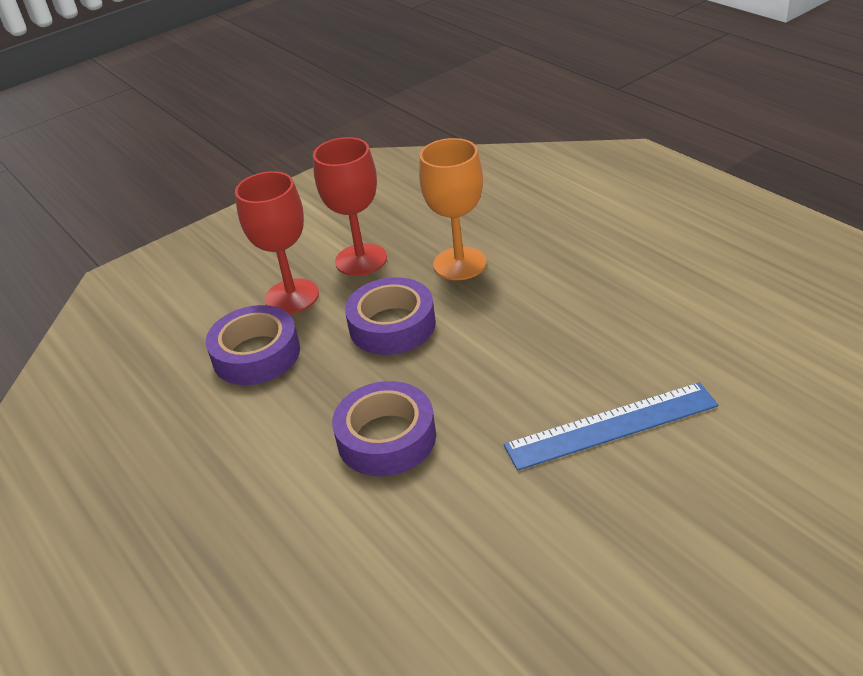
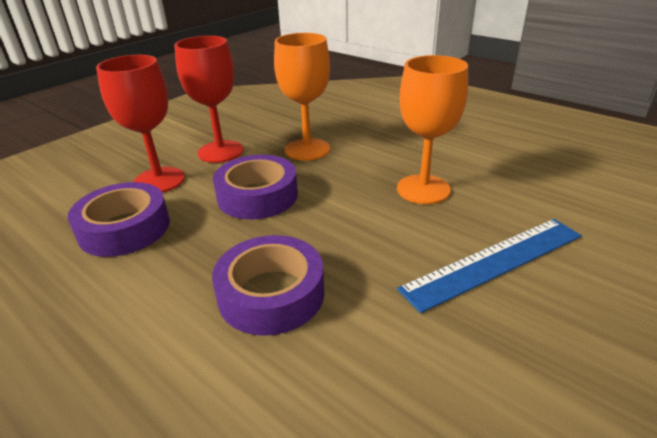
camera: 15 degrees left, 5 degrees down
(574, 331) = (423, 189): none -> orange goblet

